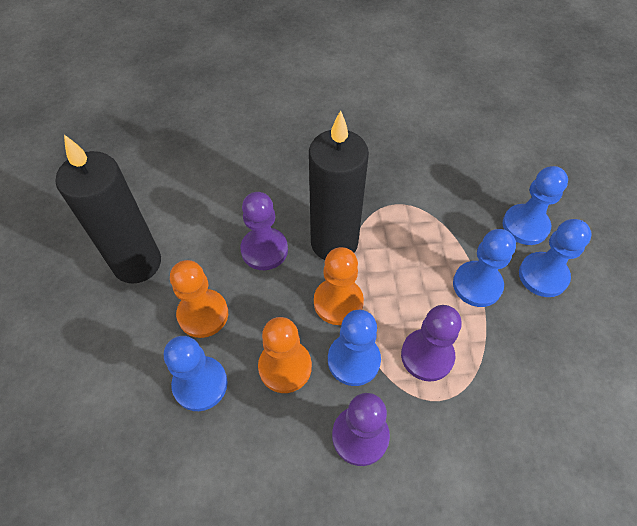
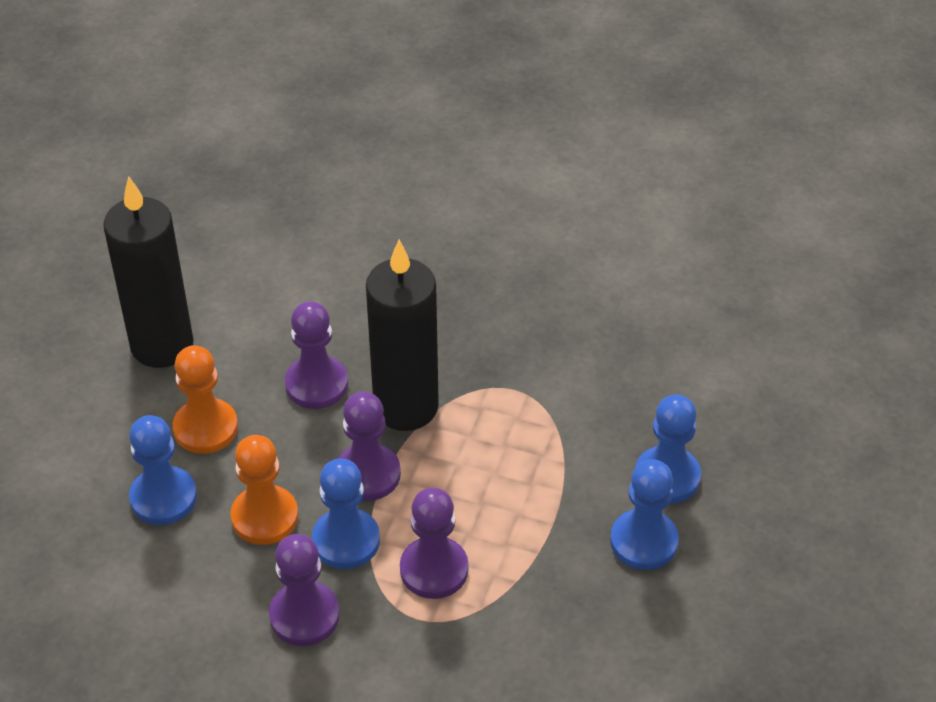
camera: 25 degrees right, 10 degrees down
(338, 302) = (367, 474): orange pawn -> purple pawn
(477, 285) = (550, 520): blue pawn -> none

